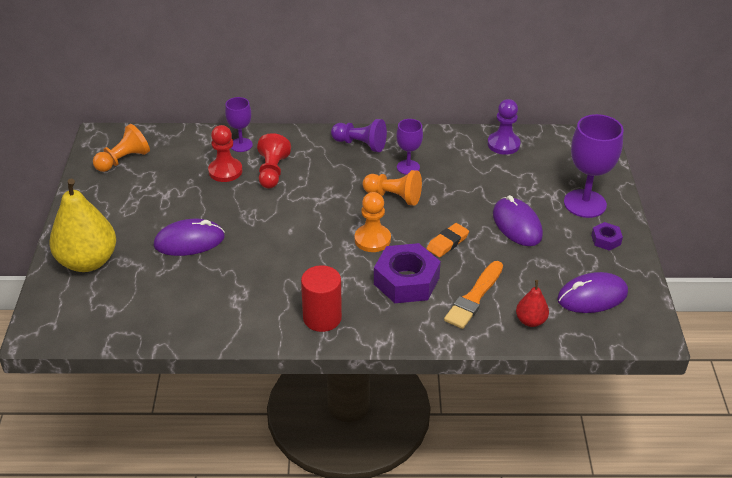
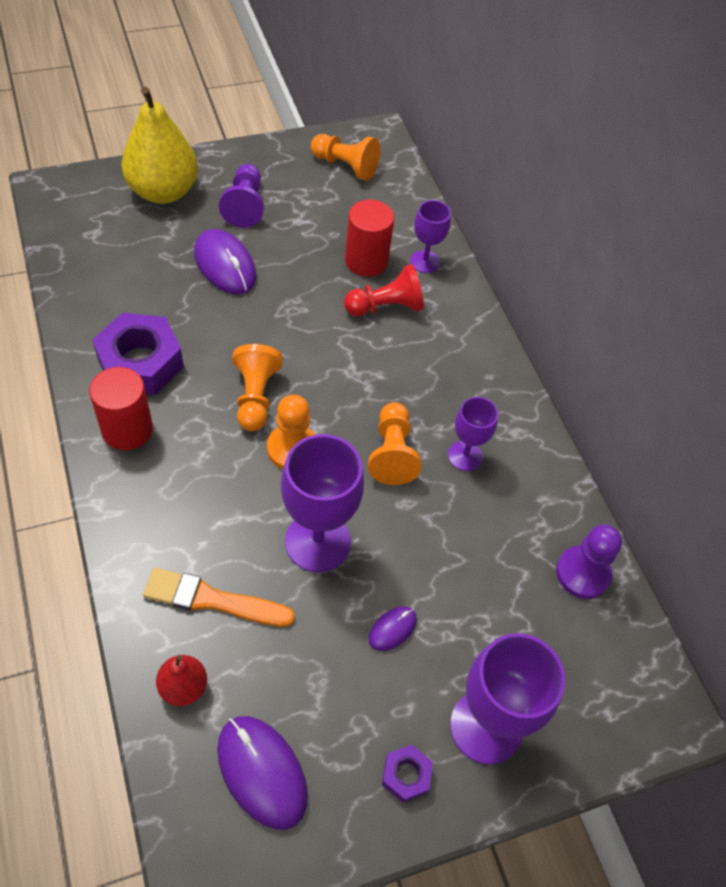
camera: 65 degrees right, 15 degrees up
(225, 171) = (366, 261): red pawn -> red cylinder
(321, 248) = (255, 397): none -> orange pawn
(360, 144) = (489, 387): purple pawn -> purple pawn (245, 206)
(406, 281) = (222, 507): purple nut -> purple nut (140, 362)
(447, 243) = (318, 542): orange eraser -> purple goblet
(517, 225) = (392, 629): purple mouse -> purple mouse, size x0.52

